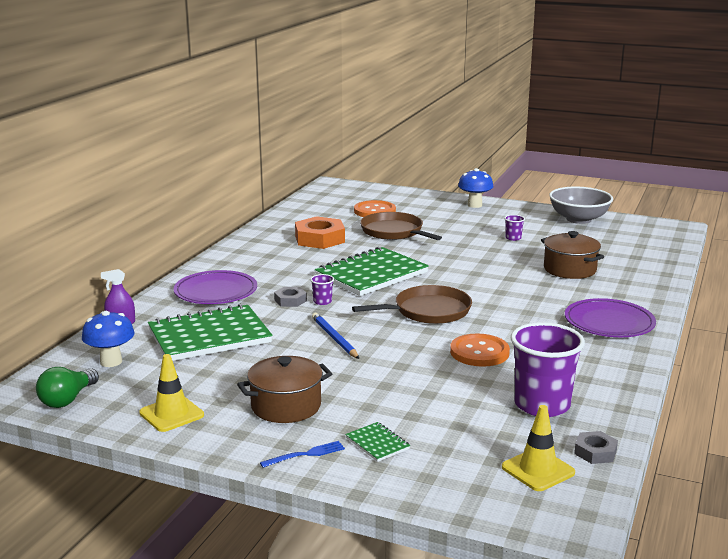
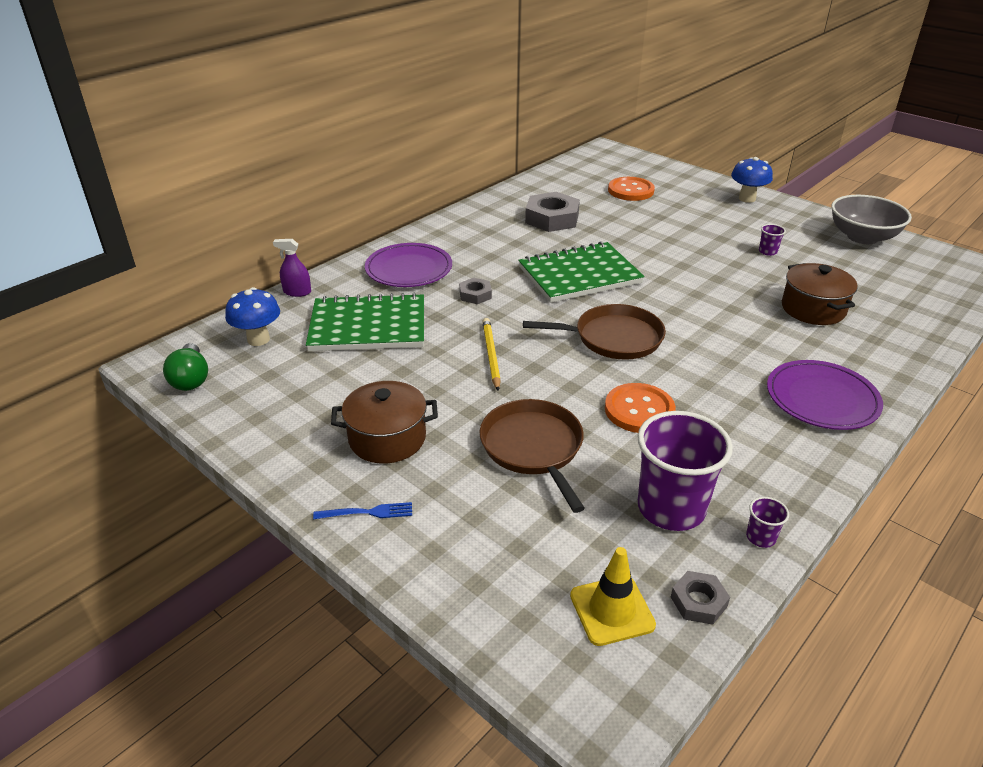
camera: 20 degrees right, 15 degrees up
(67, 399) = (191, 379): green light bulb -> green light bulb turned 60 degrees counterclockwise
(171, 414) = (271, 421): yellow traffic cone -> none
(320, 239) = (552, 218): orange nut -> grey nut
(322, 301) = (507, 302): purple cup -> purple cup (760, 537)
(334, 338) = (491, 355): blue pencil -> yellow pencil
(377, 443) = (451, 517): green notebook -> none
(394, 232) = (636, 221): brown pan -> brown pan (533, 448)

